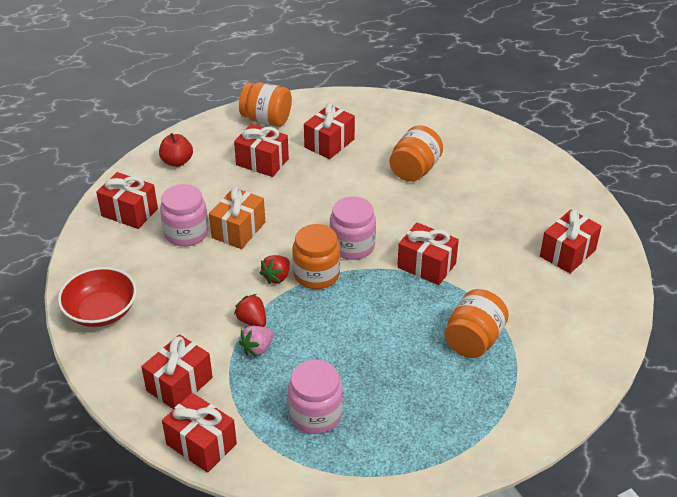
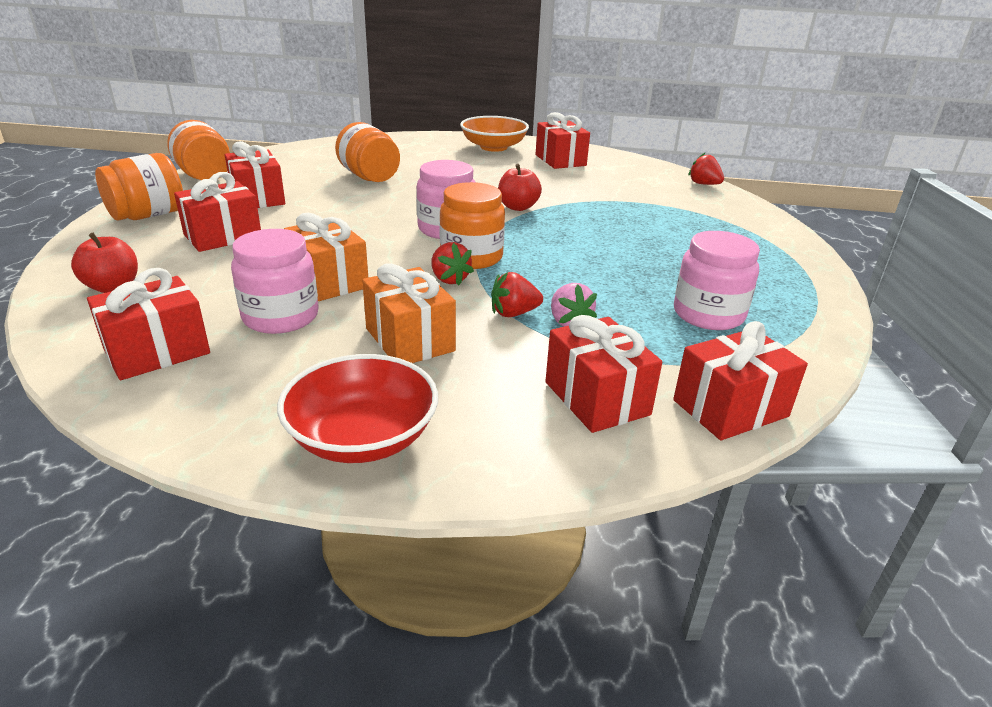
camera: 65 degrees left, 10 degrees down
(194, 290) = (409, 340): none -> orange gift
(426, 265) = (518, 207): red gift -> red apple
(473, 340) = (642, 216): orange jar -> orange jar (205, 176)
(558, 202) = (493, 147): none -> orange bowl
(601, 364) = (704, 184): none -> red strawberry

